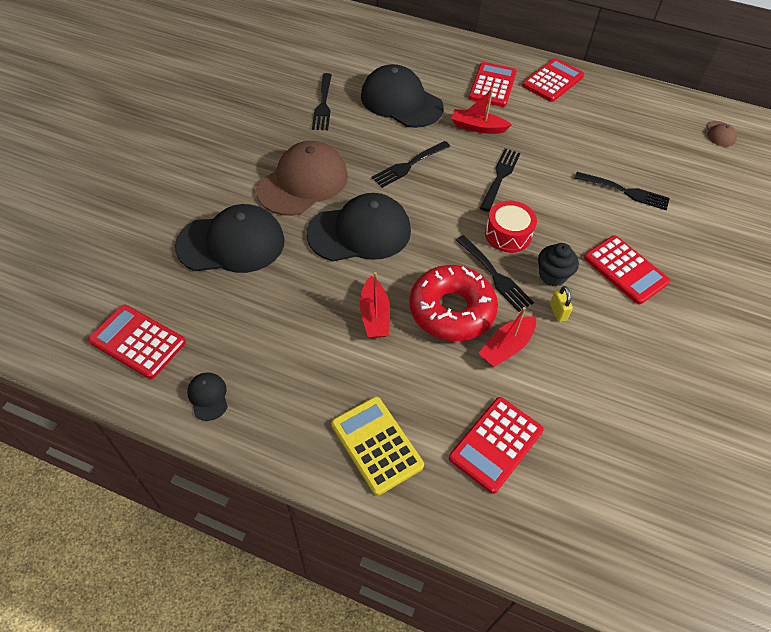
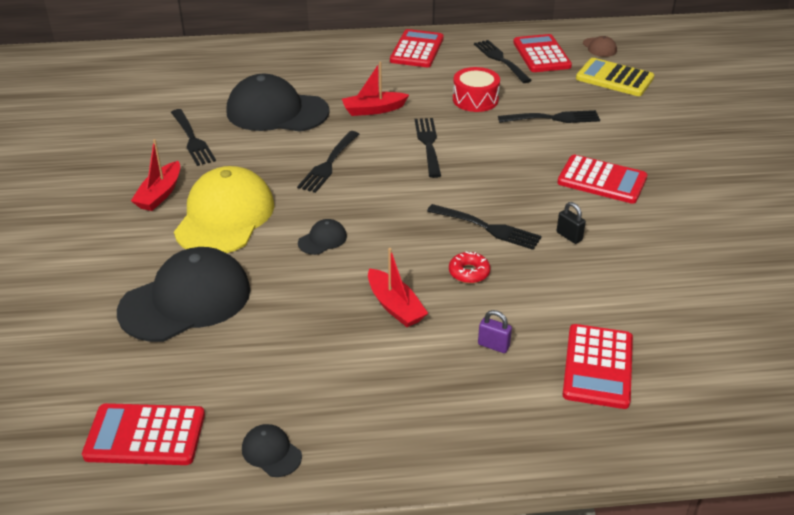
camera: 25 degrees left, 15 degrees down
(303, 182) = (225, 217): brown cap -> yellow cap
(360, 232) = (322, 239): black cap -> black cap, size x0.42
(376, 445) = (485, 417): yellow calculator -> yellow calculator (614, 78)
(425, 385) = (493, 345): none -> purple padlock
(451, 310) = (469, 272): red donut -> red donut, size x0.42
(492, 85) = (360, 70): red calculator -> red calculator (541, 54)
(506, 347) = (544, 283): red boat -> red boat (160, 194)
(508, 234) = (473, 189): red drum -> red drum (475, 99)
(552, 276) = (541, 208): black cupcake -> none
(558, 312) = (569, 236): yellow padlock -> black padlock
(619, 116) = (500, 60): none -> black fork

